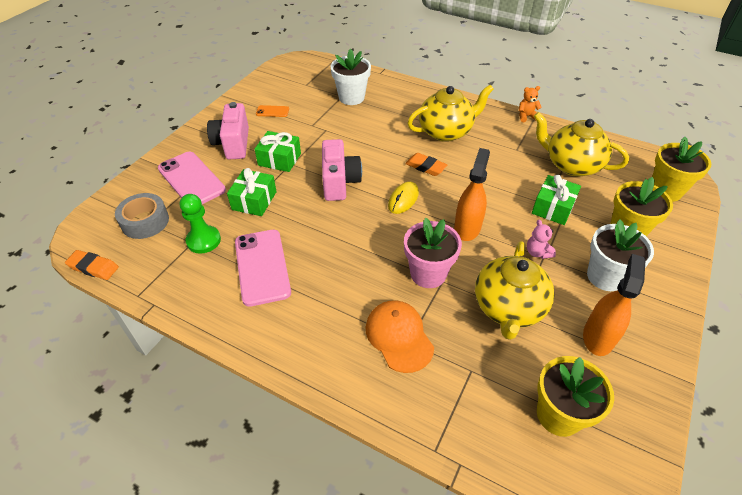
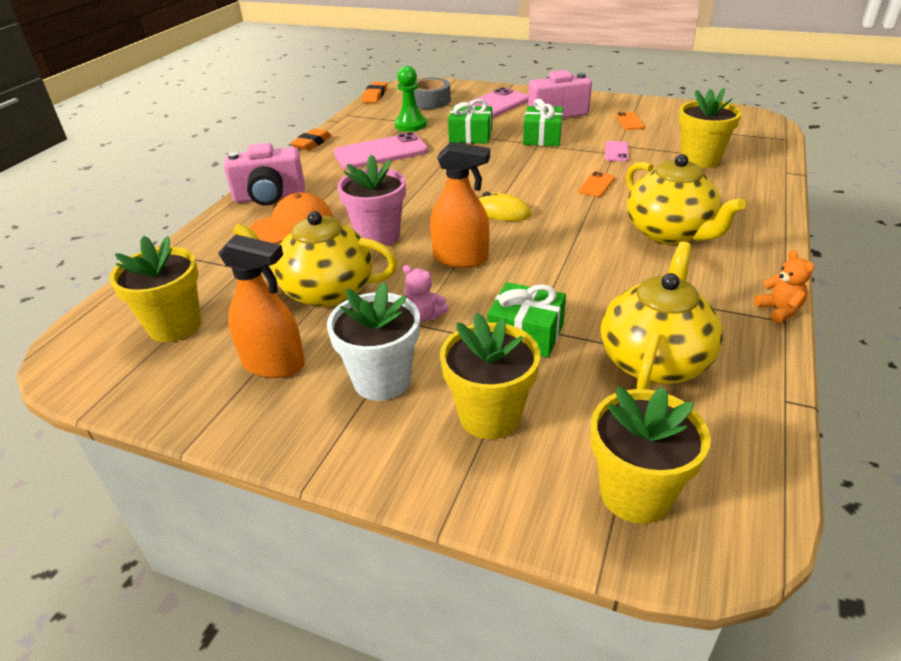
camera: 85 degrees right, 10 degrees down
(324, 128) = (616, 152): none -> pink phone
(339, 182) = (517, 172): pink camera -> pink camera (270, 197)
(351, 97) = (700, 160): white flower pot -> yellow flower pot
(374, 147) = (596, 185): none -> orange phone
(425, 167) = (574, 222): orange eraser -> orange eraser (312, 143)
(537, 252) = (424, 316): pink teddy bear -> pink teddy bear turned 120 degrees counterclockwise

